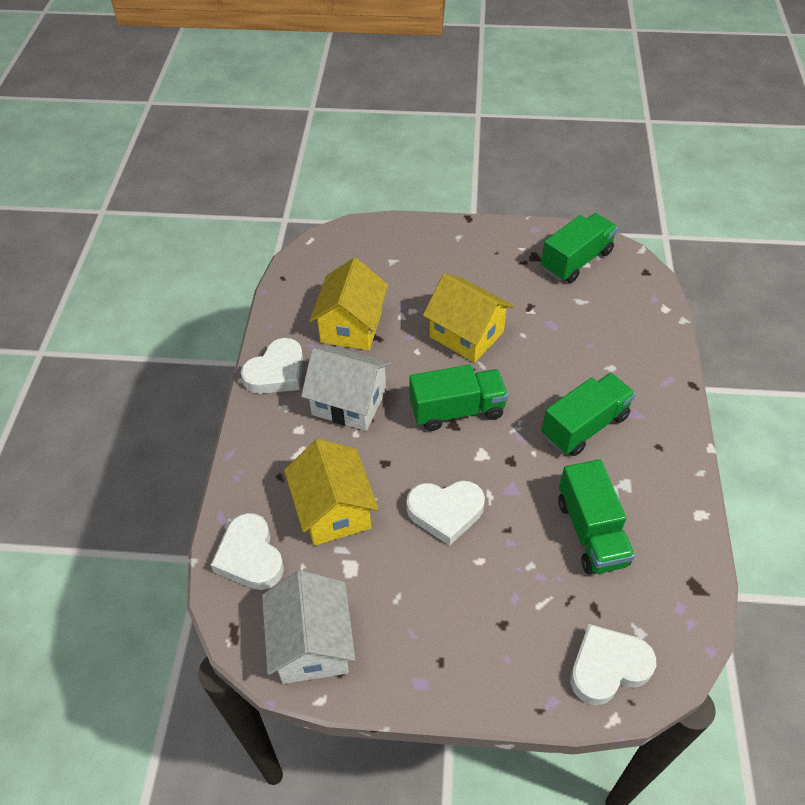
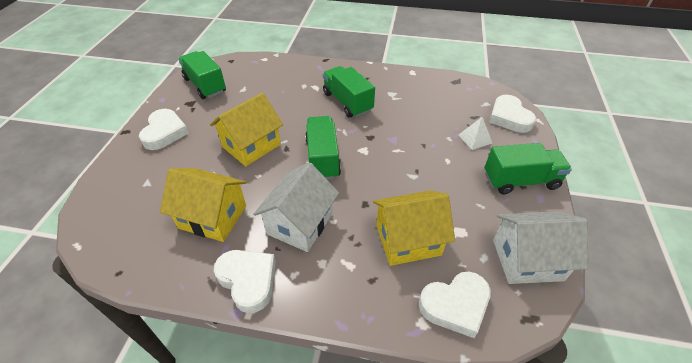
camera: 85 degrees left, 5 degrees down
(445, 512) = (410, 173): white heart -> white heart (164, 132)
(537, 604) = (475, 139): none -> white pyramid
(591, 532) = (424, 111): green truck -> green truck (520, 181)

